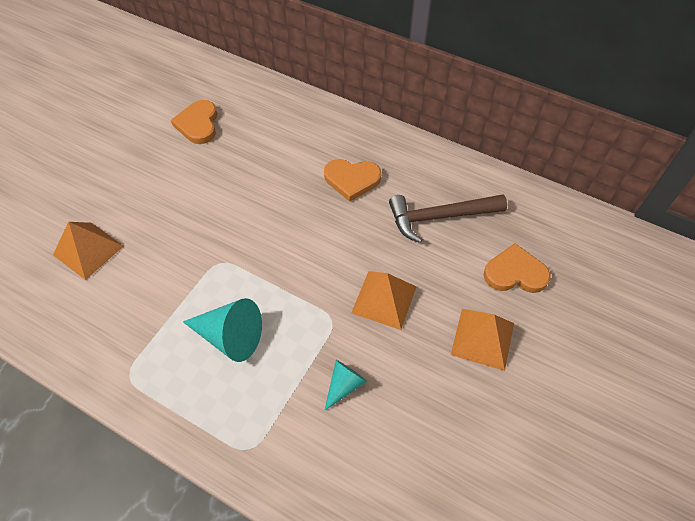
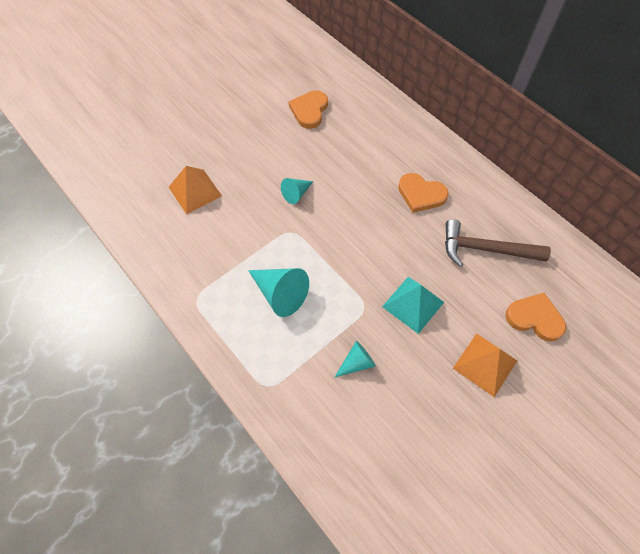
camera: 20 degrees right, 5 degrees up
(212, 218) = (296, 194): none -> turquoise cone
(384, 299) = (413, 304): orange pyramid -> turquoise pyramid

